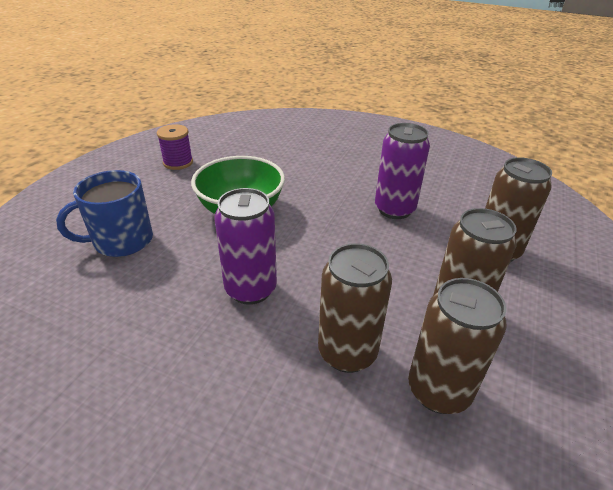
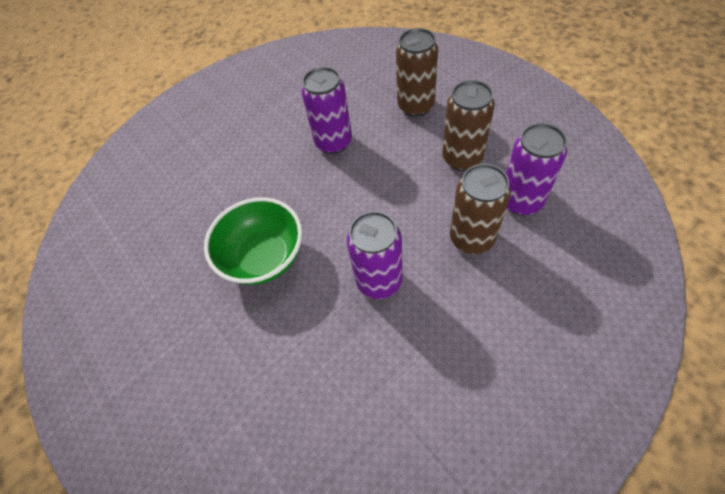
camera: 55 degrees left, 20 degrees up
(121, 241) = (252, 379): blue mug -> none
(178, 162) = (134, 296): purple spool -> none
(438, 390) = (520, 201): brown can -> purple can

